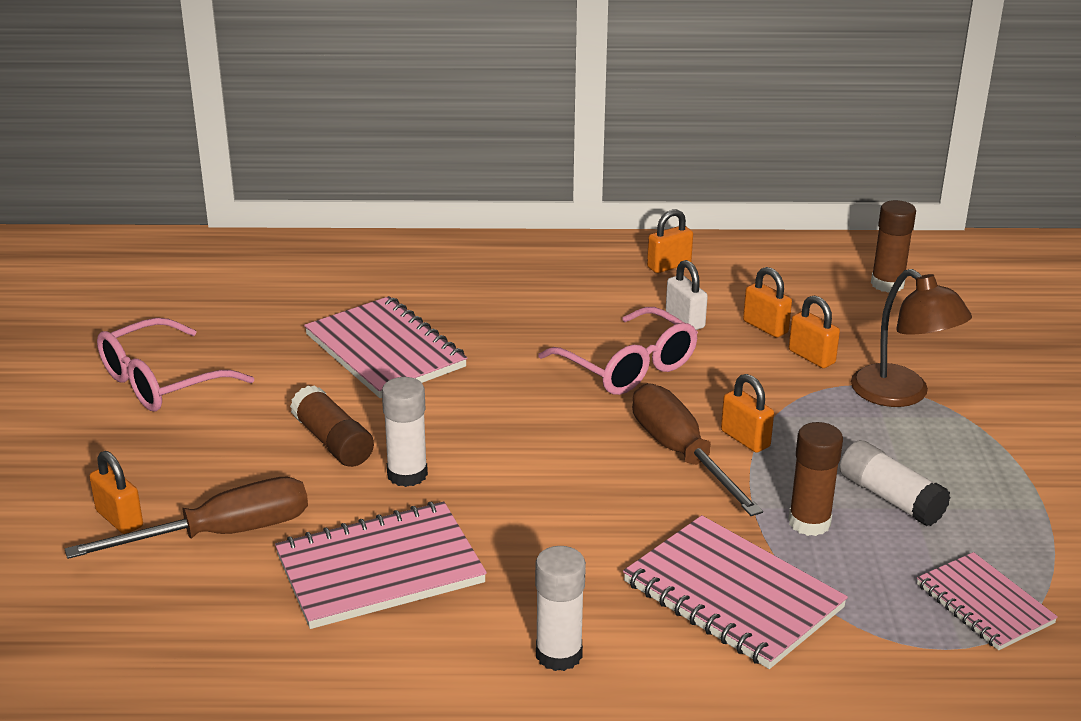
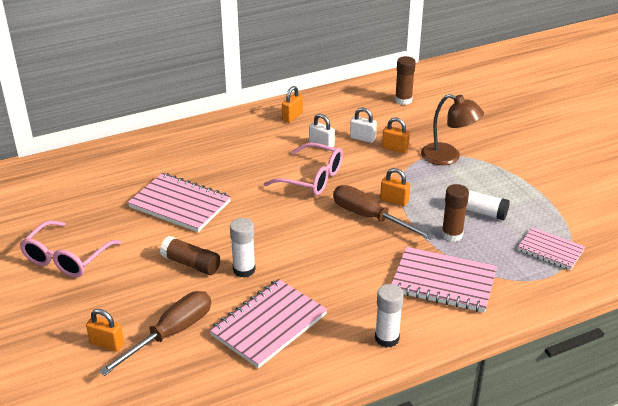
camera: 25 degrees left, 5 degrees up
(765, 327) = (362, 138): orange padlock -> white padlock

